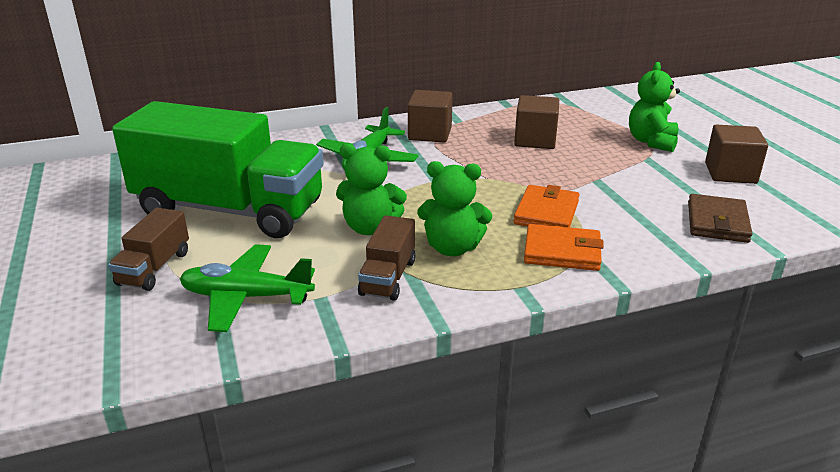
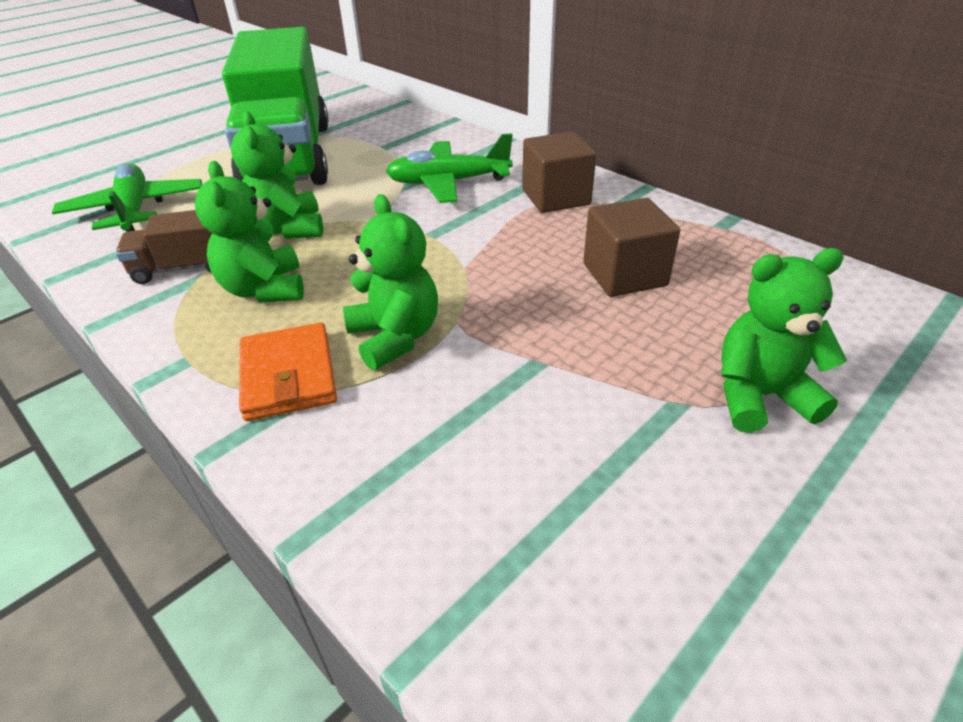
camera: 65 degrees right, 10 degrees up
(154, 268) = (174, 161): brown truck -> none
(546, 212) = (395, 337): orange wallet -> green teddy bear
(717, 222) = (480, 546): brown wallet -> none
(730, 173) = (729, 540): brown cube -> none

